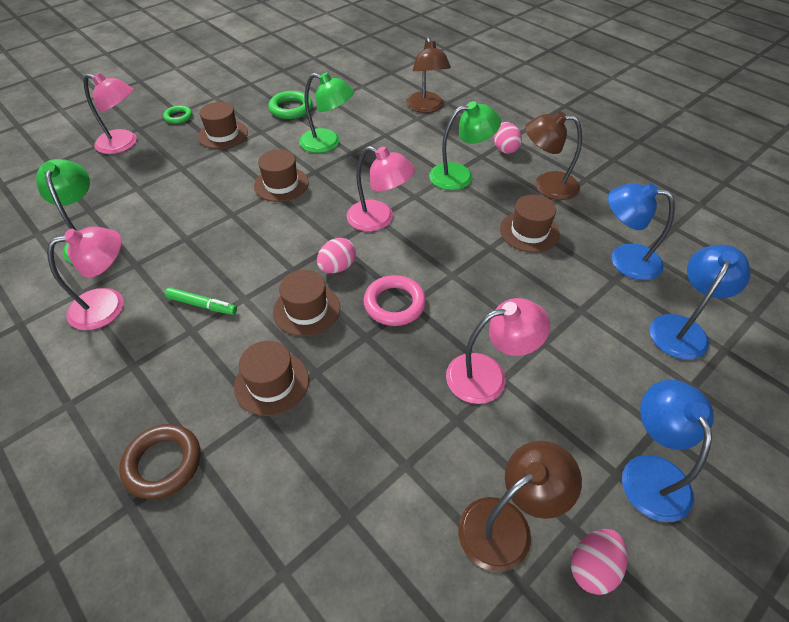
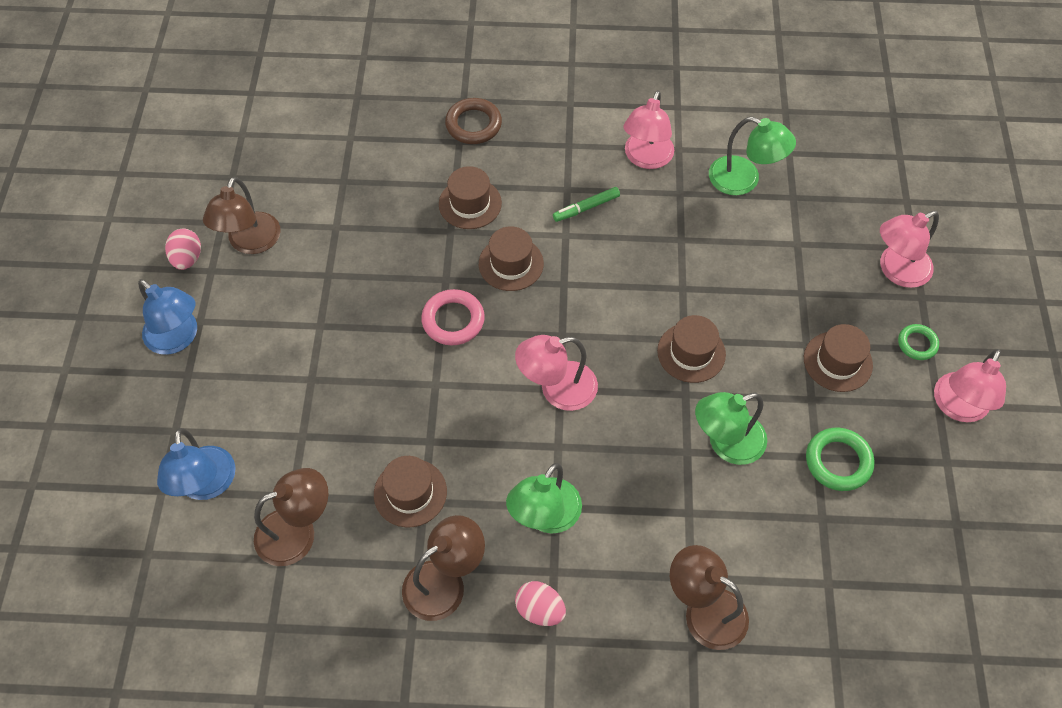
camera: 135 degrees right, 10 degrees up
(337, 267) = (532, 314): pink egg -> none
(488, 375) = (332, 321): pink lamp -> pink lamp (957, 407)
(624, 259) = (297, 532): blue lamp -> brown lamp

